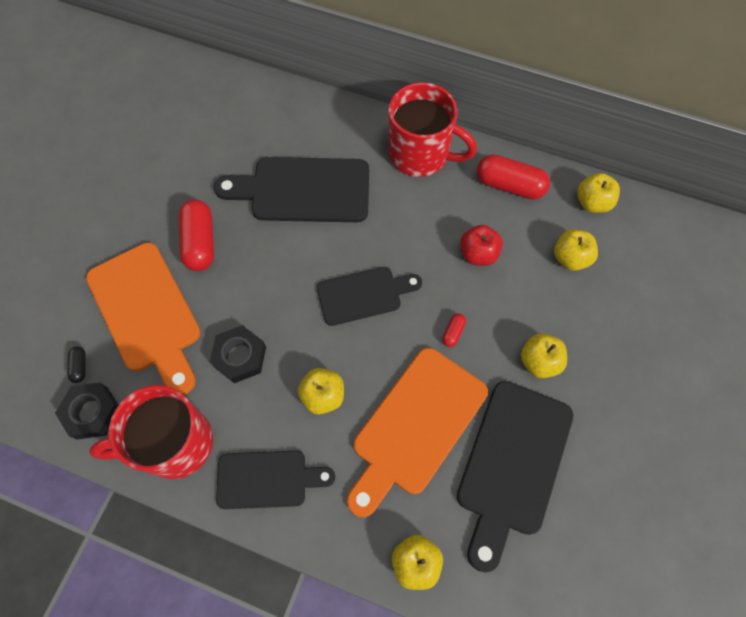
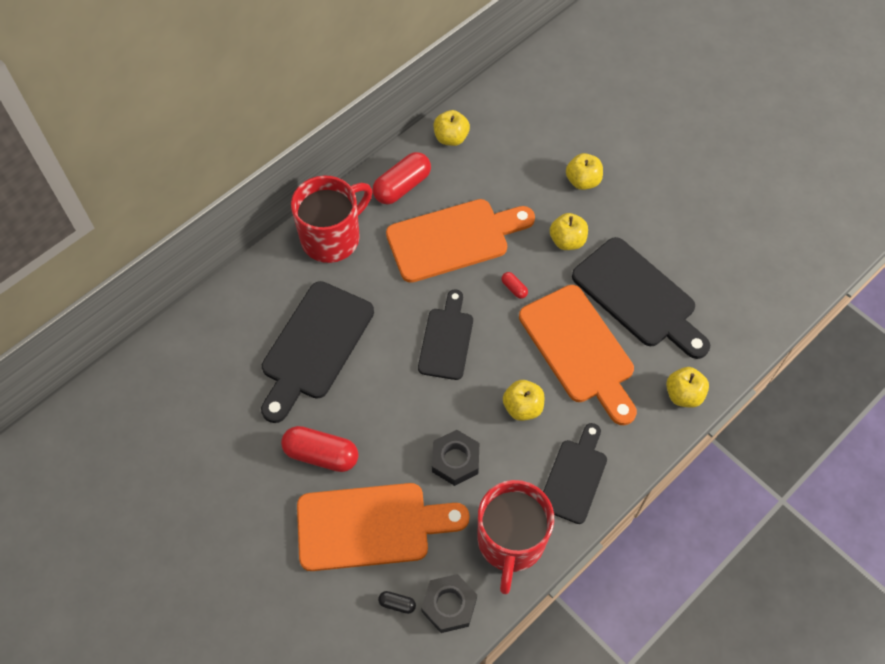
camera: 65 degrees left, 5 degrees down
(478, 254) = (453, 239): red apple -> orange cutting board
(570, 258) = (491, 177): yellow apple -> yellow apple (582, 181)

